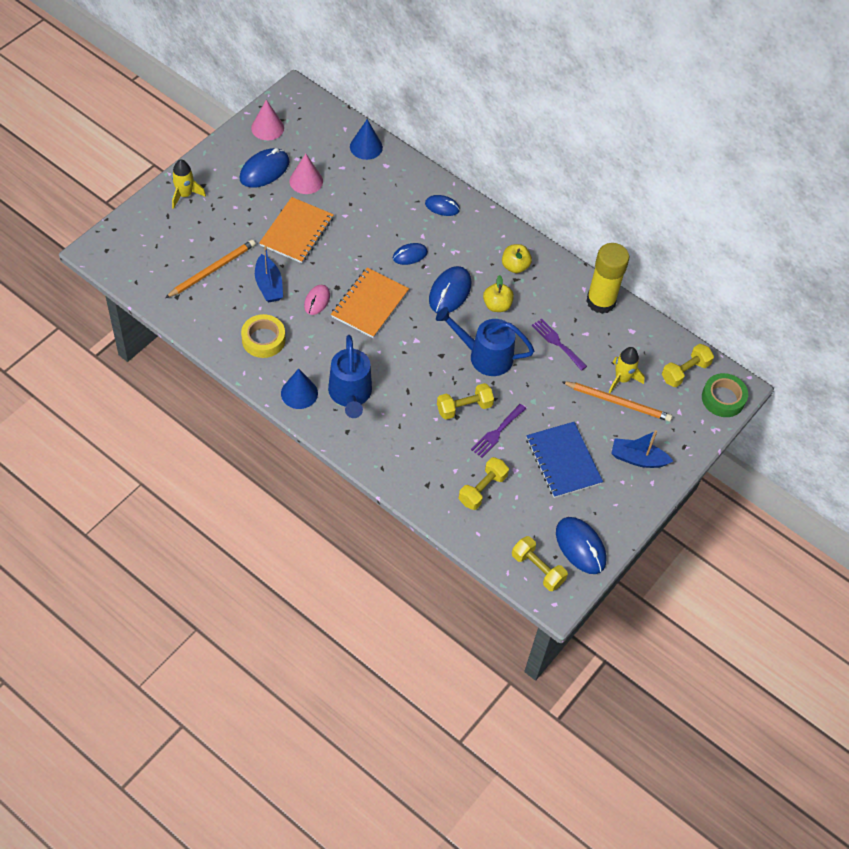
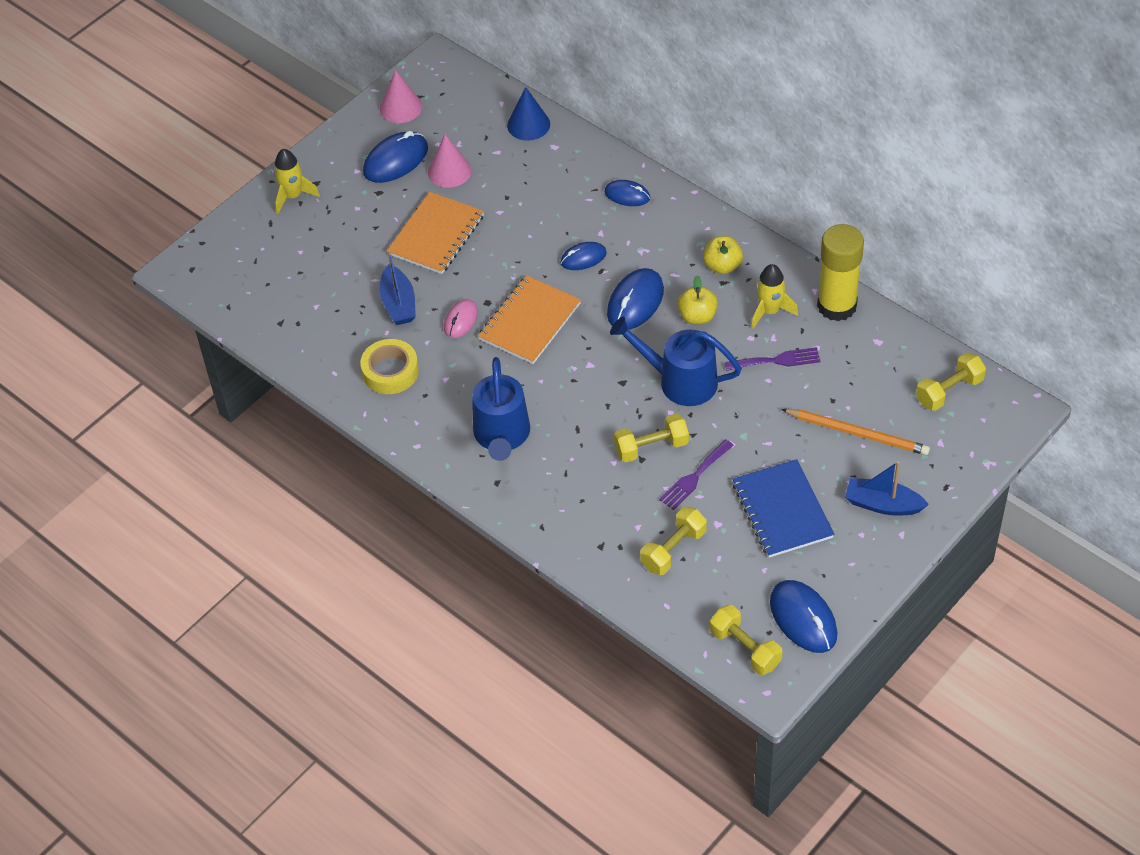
camera: 10 degrees right, 5 degrees down
(212, 270) = (326, 287): orange pencil -> none
(299, 393) = (435, 436): blue cone -> none
(557, 343) = (777, 360): purple fork -> purple fork turned 120 degrees clockwise
(622, 379) = (863, 403): yellow rocket -> yellow rocket (769, 311)
(723, 398) = (1000, 423): green tape -> none

